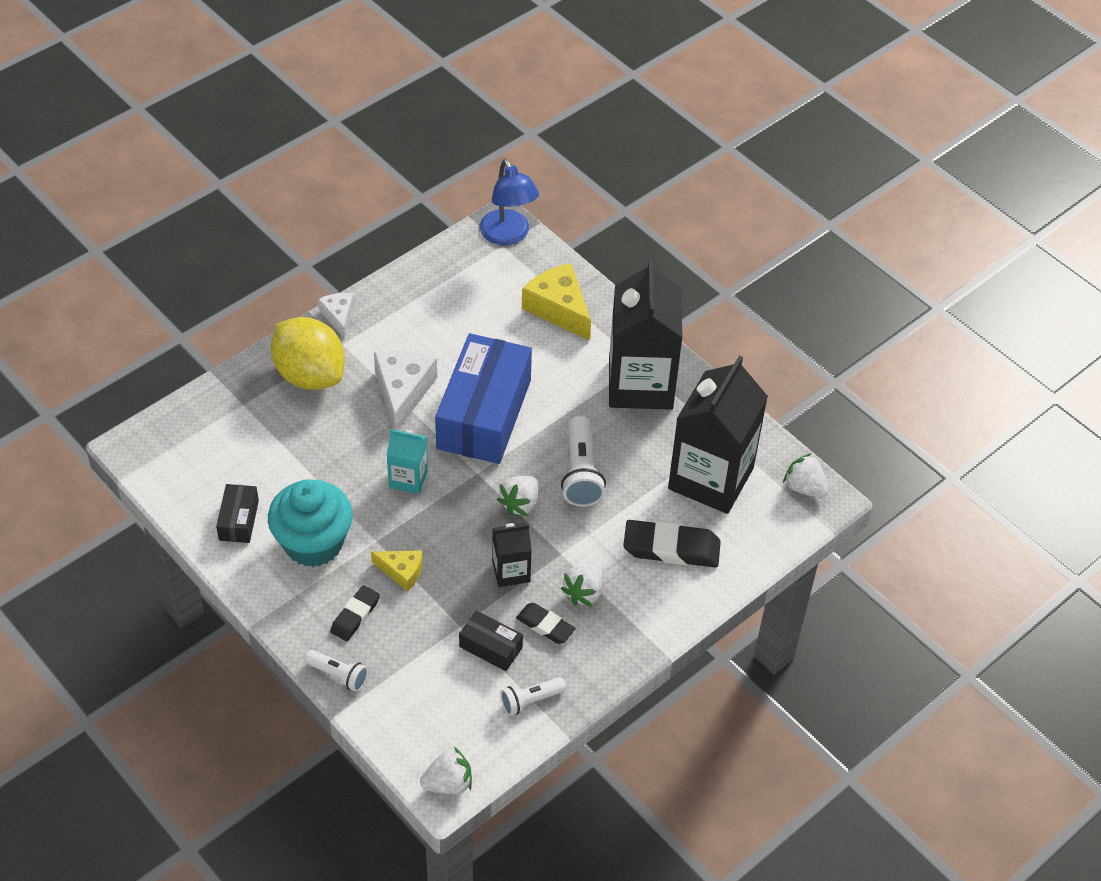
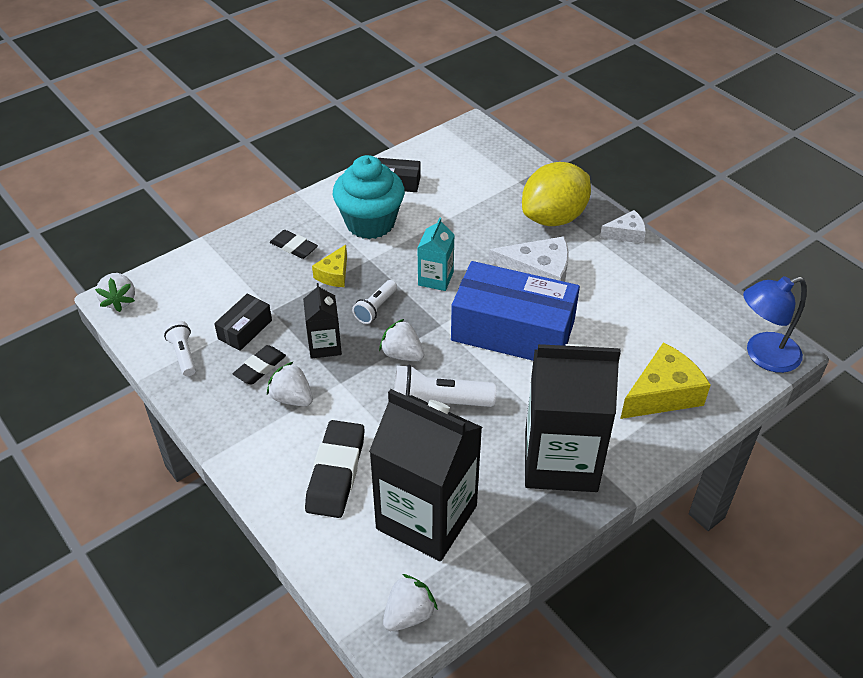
camera: 95 degrees right, 5 degrees down
(338, 675) = (238, 238): white flashlight -> white flashlight (376, 308)

